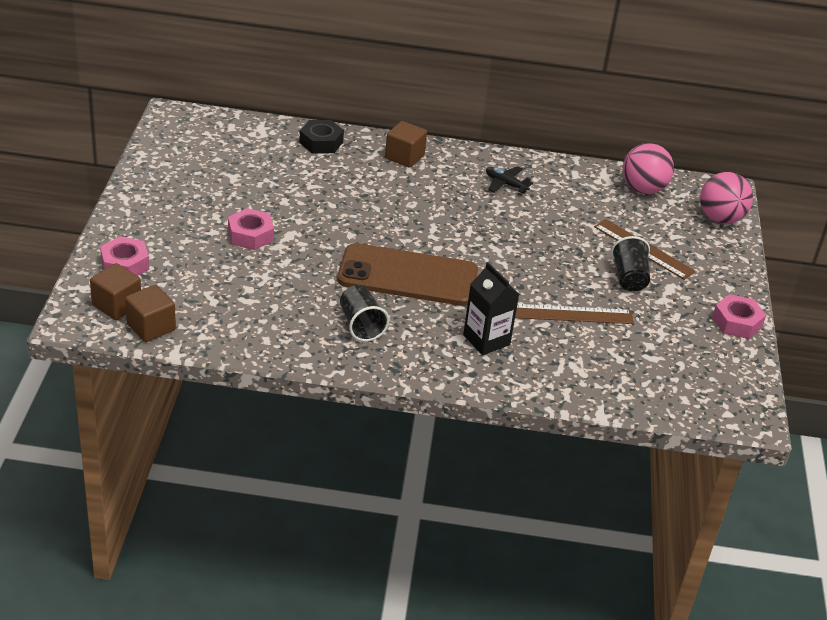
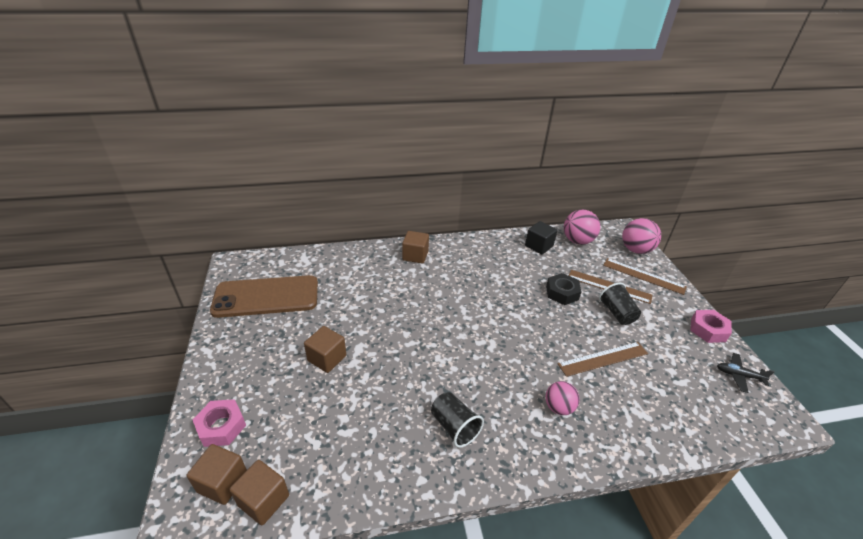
camera: 15 degrees left, 0 degrees up
(250, 235) = (327, 358): pink nut -> brown cube
(321, 142) = (352, 259): black nut -> black nut (562, 293)
(408, 276) = (467, 361): brown phone -> brown phone (266, 297)
(486, 340) = (558, 407): black carton -> pink ball
(505, 184) = (492, 259): black plane -> black plane (739, 375)
(582, 183) = (539, 246): none -> black cube
(703, 249) = (643, 276): none -> brown ruler

